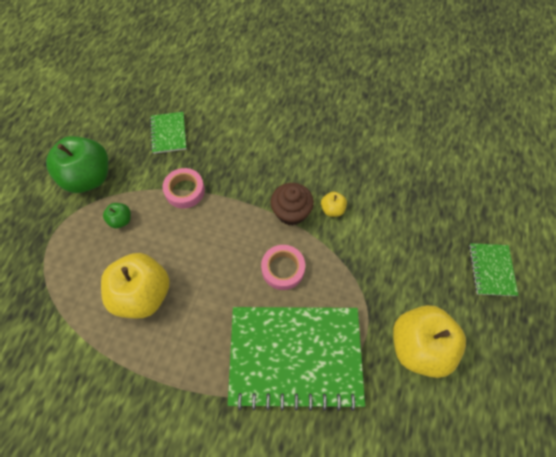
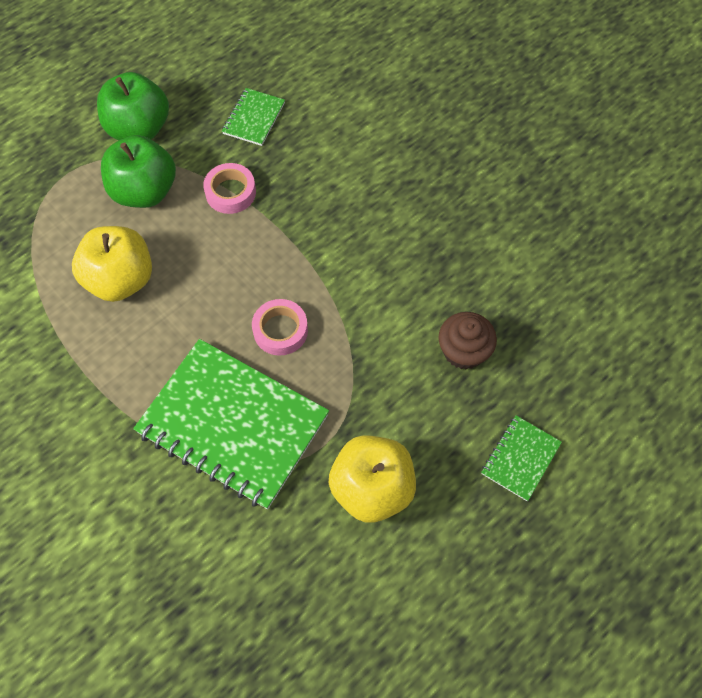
camera: 30 degrees right, 0 degrees up
(121, 220) = (145, 191): green apple -> green apple, size x2.23
(291, 212) = (332, 274): brown cupcake -> brown cupcake (463, 351)
(332, 209) = (381, 295): yellow apple -> none

